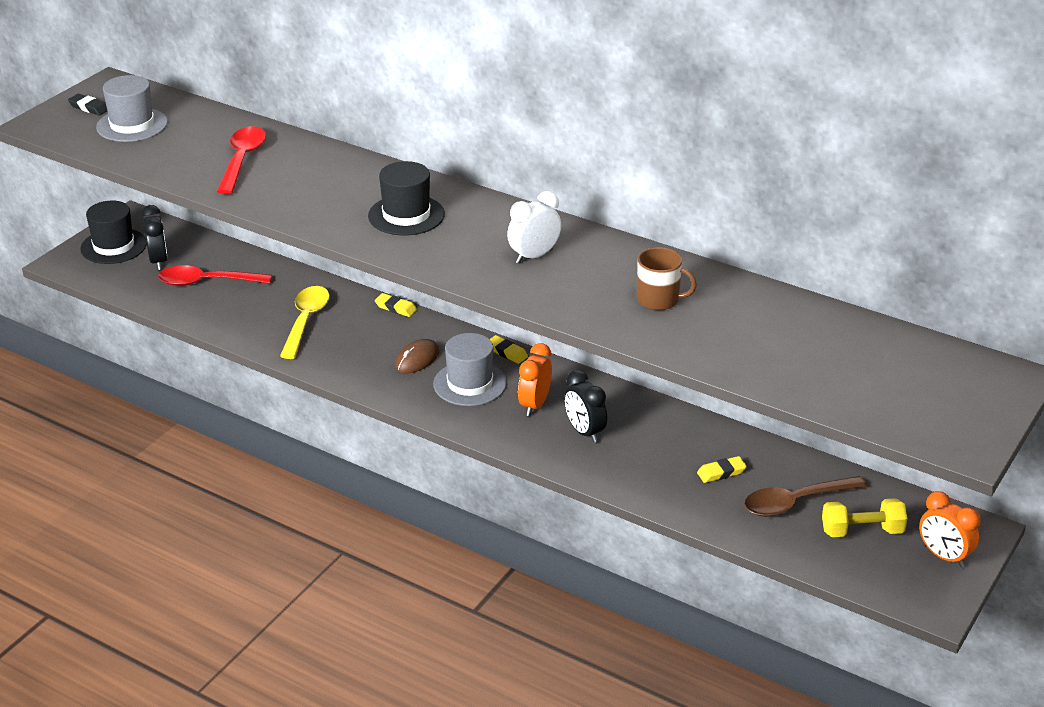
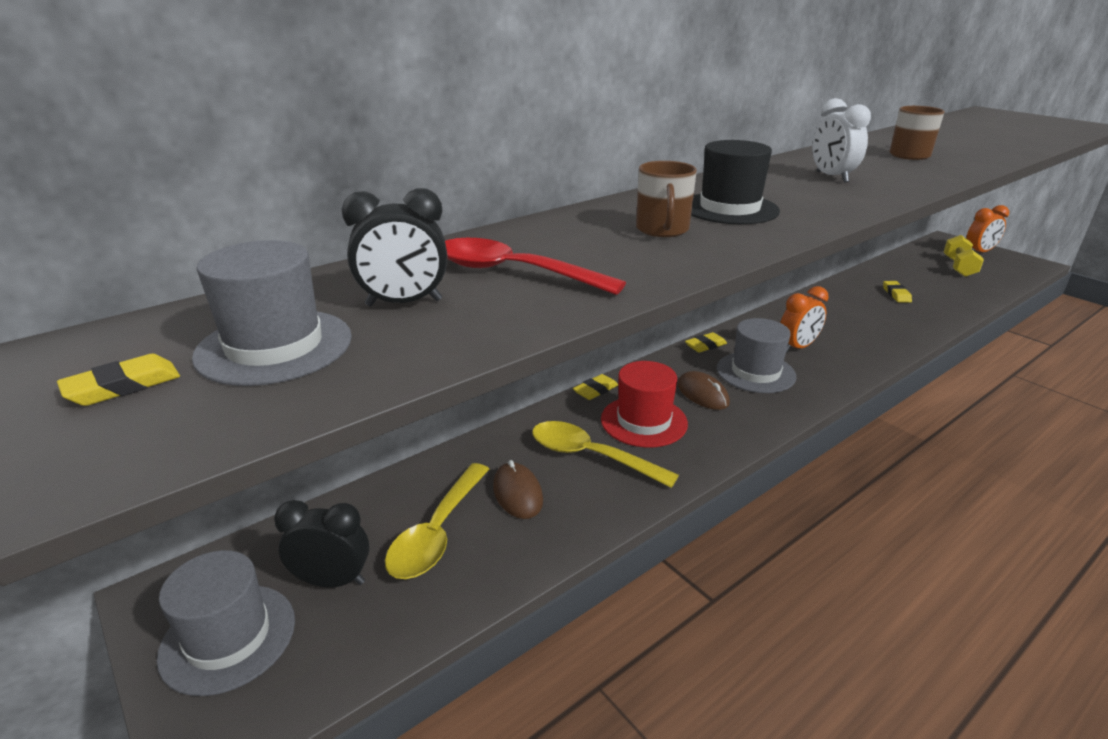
camera: 70 degrees left, 5 degrees down
(89, 107) = (123, 386): black eraser -> yellow eraser
(113, 246) = (228, 637): black hat -> grey hat
(206, 282) = (437, 532): red spoon -> yellow spoon
(253, 301) = (517, 493): none -> brown mouse
(342, 195) = (662, 229): none -> brown mug
(361, 336) = (644, 421): none -> red hat
(534, 405) = (797, 347): orange clock -> orange clock turned 75 degrees counterclockwise
(584, 432) = (842, 333): black clock -> black clock (404, 303)
(795, 502) = (930, 279): brown spoon -> none

